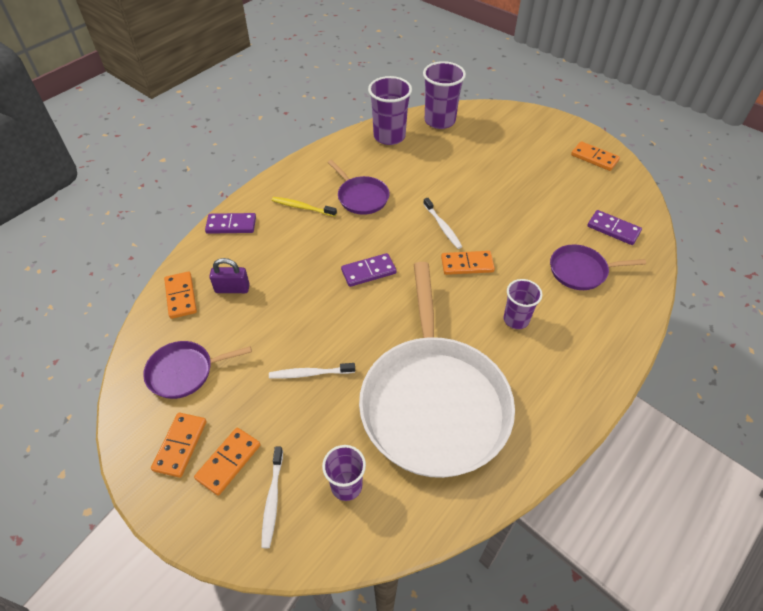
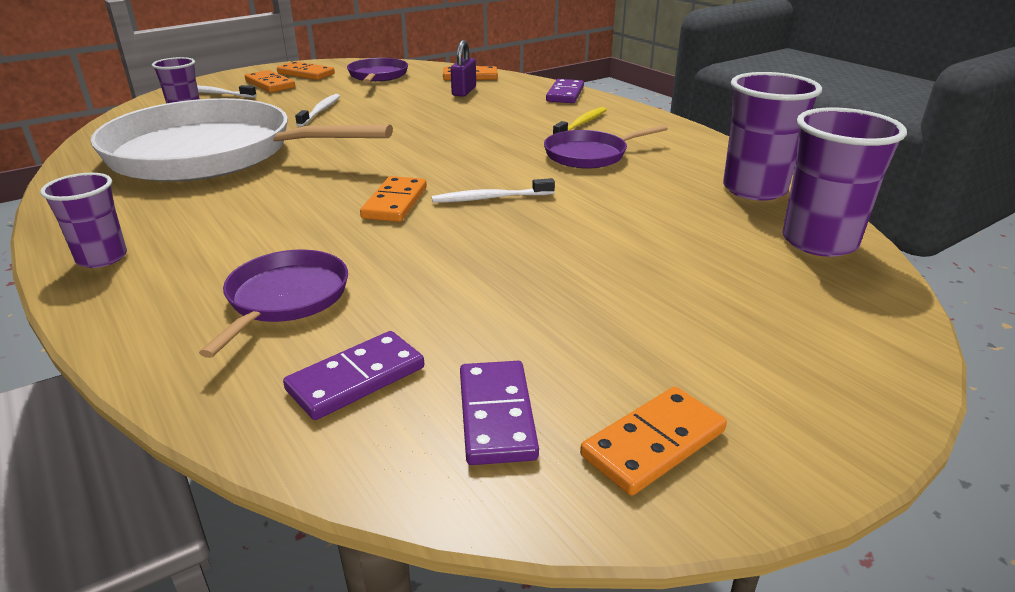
camera: 105 degrees right, 20 degrees down
(368, 271) = (436, 145): purple domino -> purple domino (497, 415)
(516, 319) = (257, 218): purple cup -> purple cup (102, 258)

